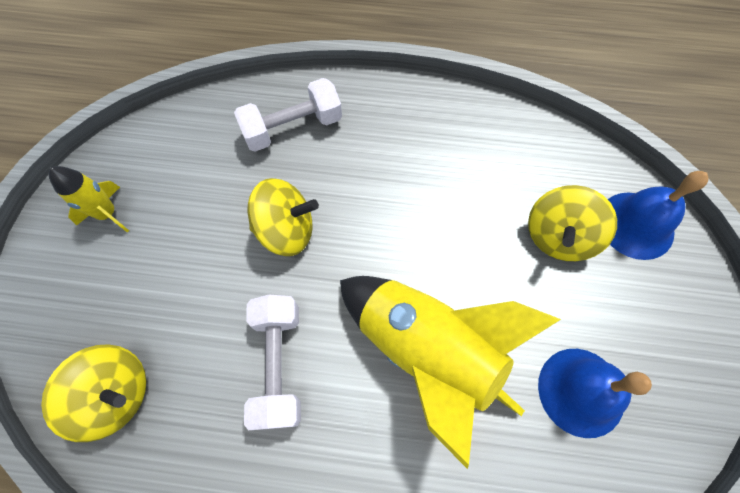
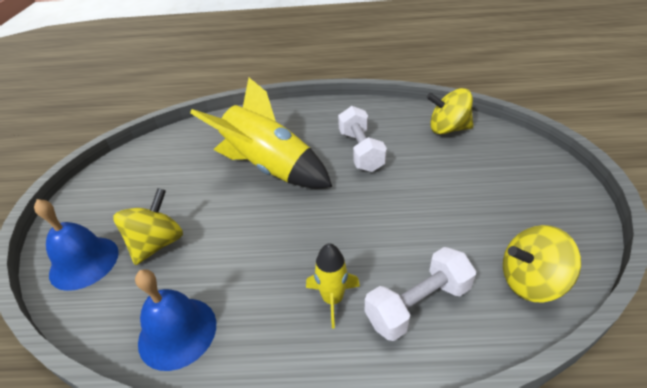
camera: 175 degrees right, 25 degrees down
(108, 214) = (538, 205): yellow rocket -> yellow rocket (333, 299)
(286, 230) = (384, 215): yellow spinning top -> yellow spinning top (530, 281)
(581, 391) = (176, 165): blue bell -> blue bell (177, 332)

